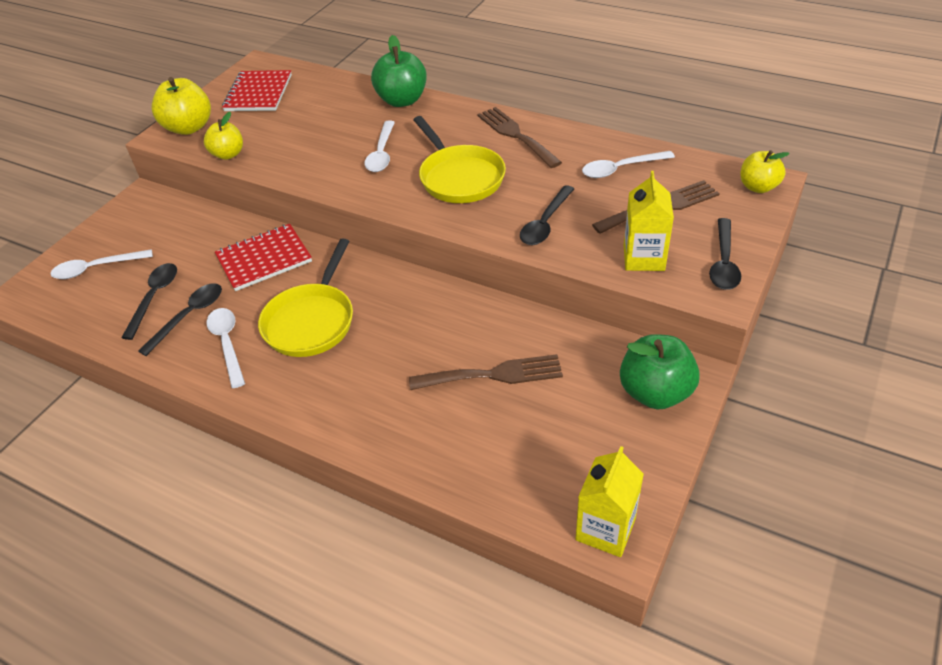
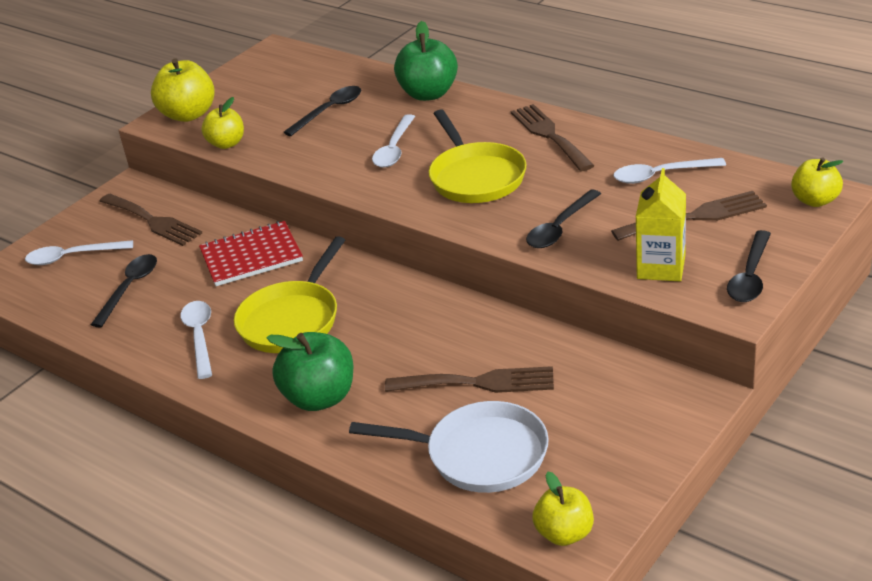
camera: 10 degrees right, 10 degrees down
(168, 229) = (153, 221): none -> brown fork
(189, 316) = (163, 308): black spoon -> black spoon (329, 111)
(258, 93) = (270, 81): red notebook -> none
(509, 450) = (479, 455): none -> white pan
(605, 529) = (564, 533): yellow carton -> yellow apple
(655, 392) = (653, 410): green apple -> green apple (320, 398)

